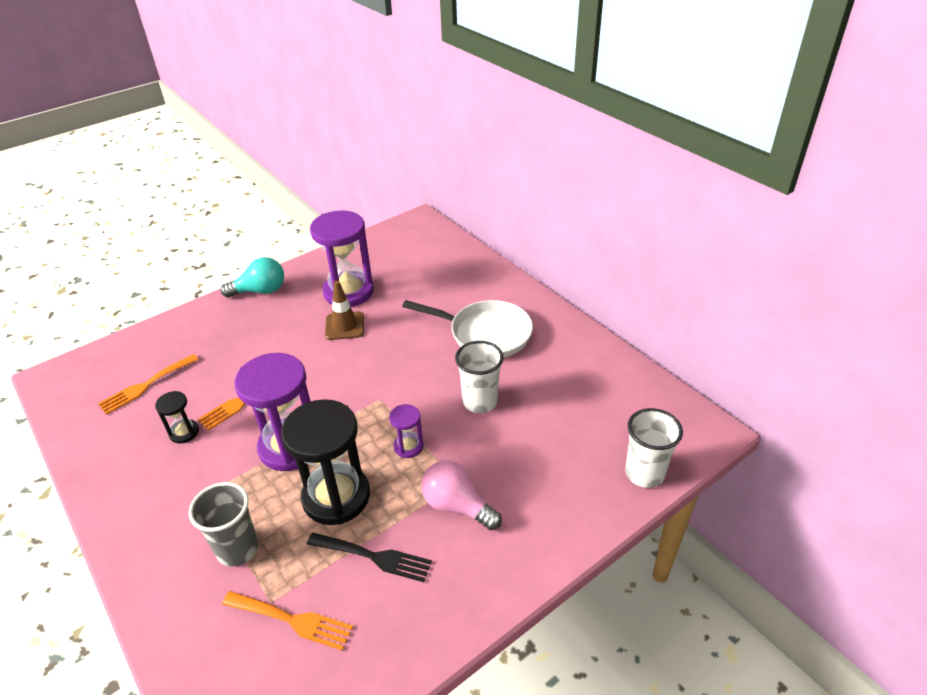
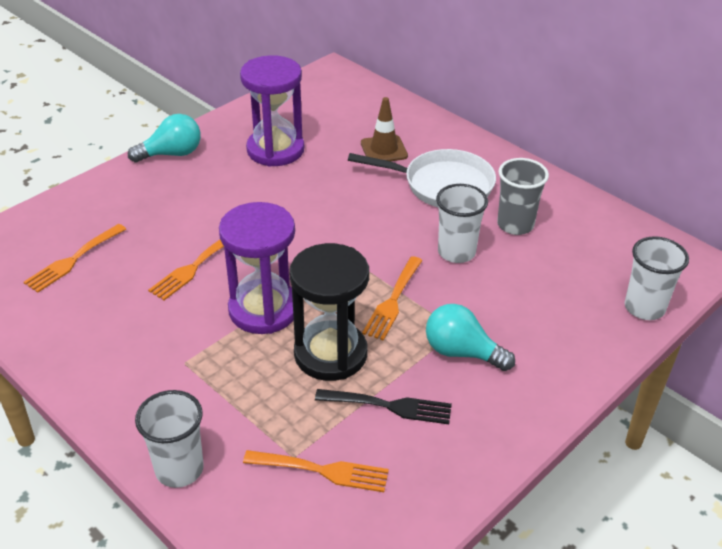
camera: 10 degrees left, 0 degrees up
(165, 604) = (179, 469): none -> white cup
(184, 432) = (137, 304): black hourglass -> none
(238, 549) = (240, 411): grey cup -> grey cup (515, 225)
(344, 326) = (283, 185): brown traffic cone -> brown traffic cone (384, 149)
(408, 446) = (393, 300): purple hourglass -> orange fork
(457, 506) = (462, 352): pink light bulb -> turquoise light bulb

